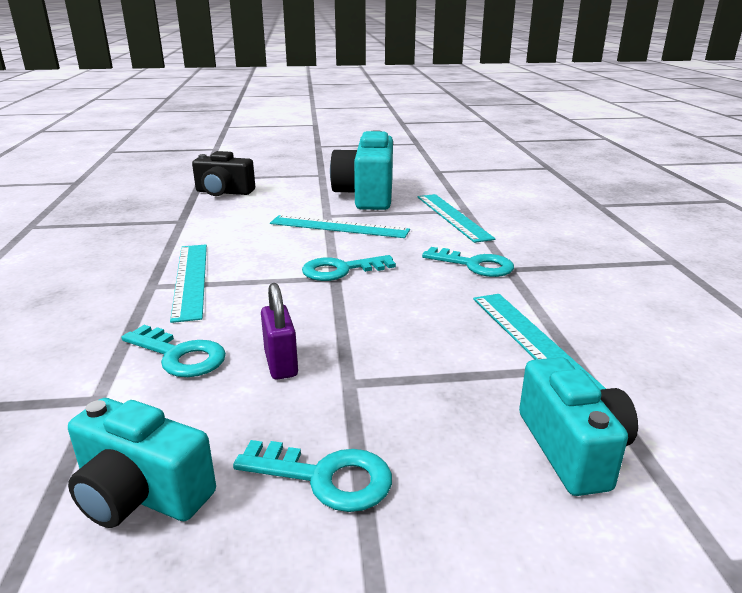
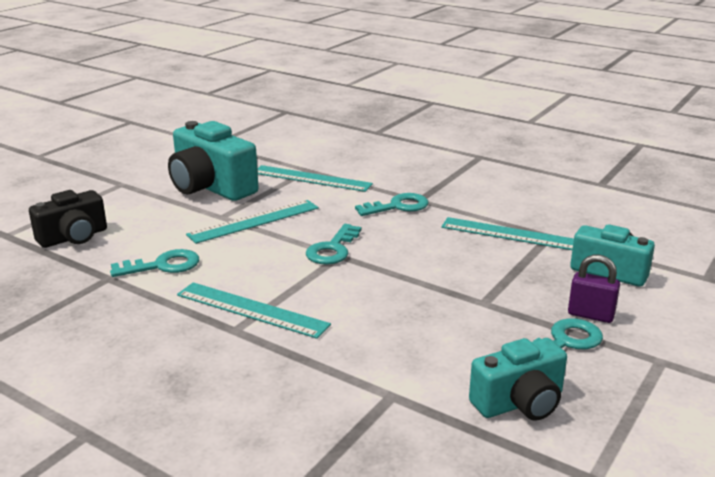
camera: 50 degrees left, 0 degrees up
(180, 355) = (374, 348): turquoise key -> turquoise key (163, 265)
(281, 364) = (434, 316): purple padlock -> purple padlock (590, 315)

